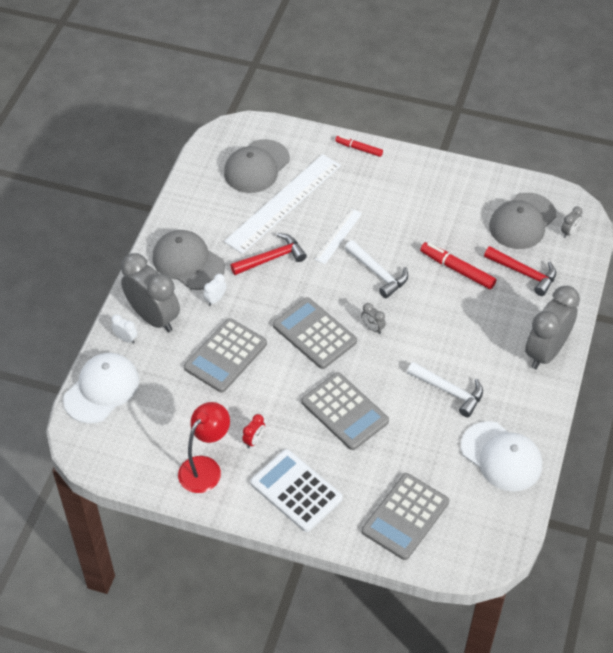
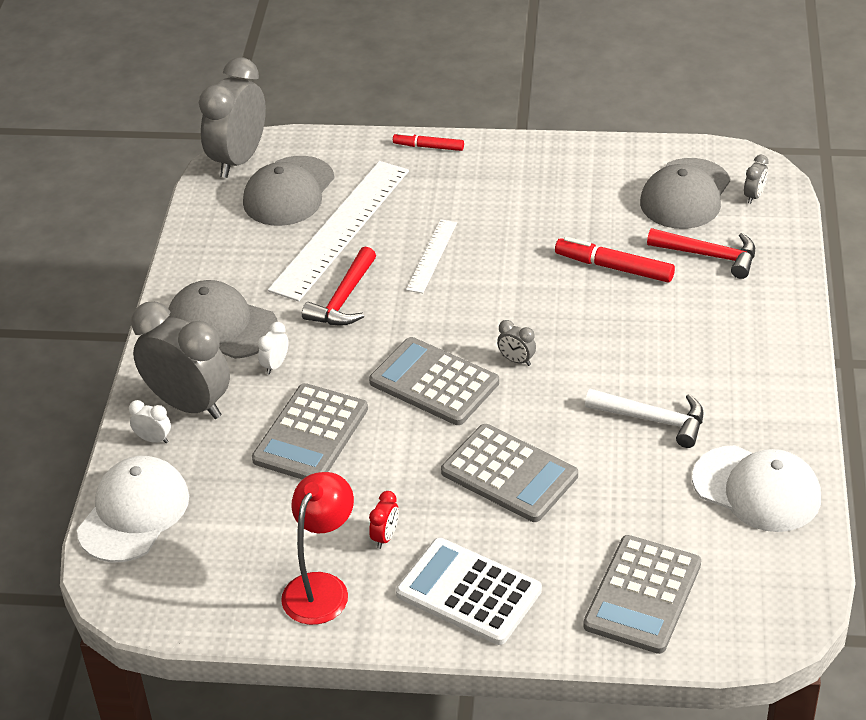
camera: 10 degrees left, 10 degrees down
(272, 258) = (343, 299): red hammer -> red hammer turned 150 degrees clockwise
(378, 273) = (503, 291): white hammer -> none
(545, 352) = (773, 346): grey clock -> grey clock (238, 160)

